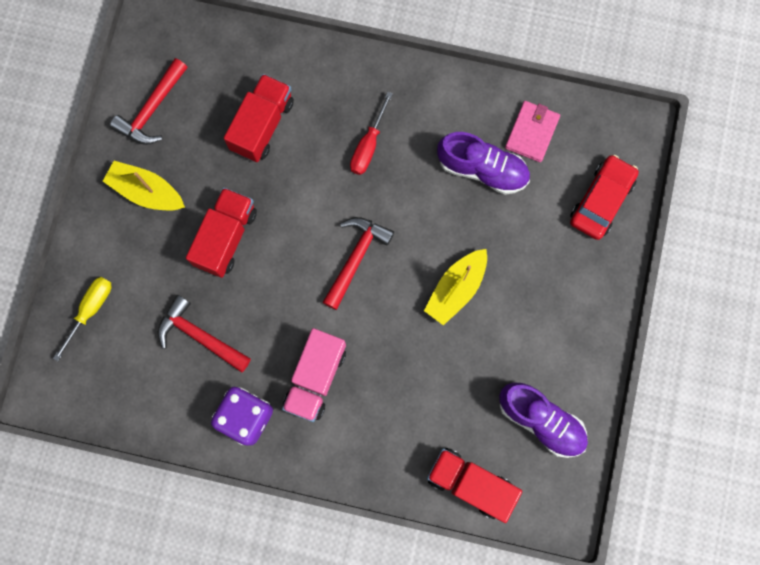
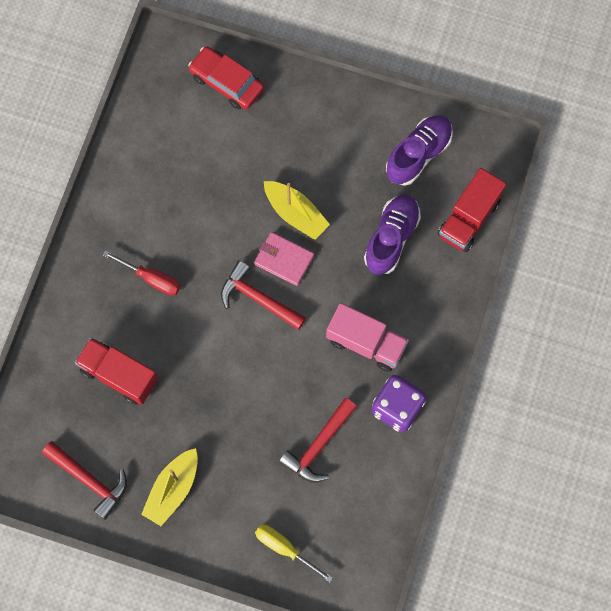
camera: 85 degrees left, 5 degrees down
(226, 237) = (226, 416): red truck -> none
(482, 169) = (186, 179): purple shoe -> purple shoe (391, 238)
(532, 132) = (156, 133): pink wallet -> pink wallet (284, 260)

